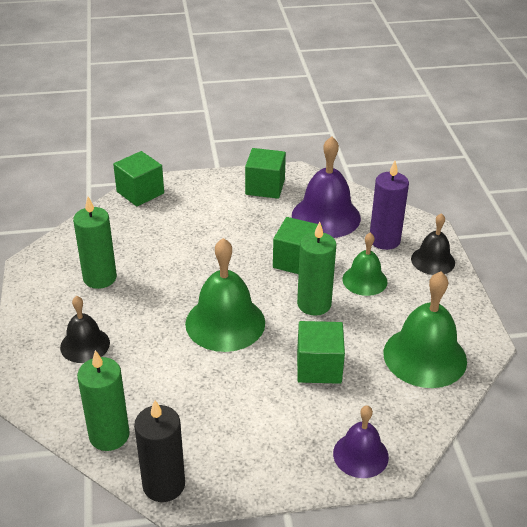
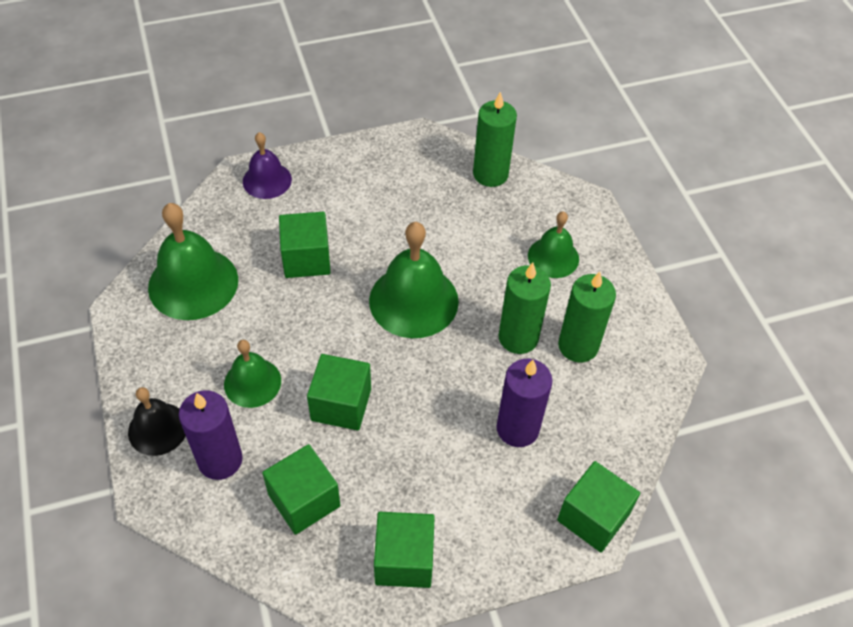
camera: 170 degrees right, 15 degrees up
(85, 345) = (553, 257): black bell -> green bell
(164, 485) = (430, 142): black candle -> none
(170, 236) = (517, 428): none -> purple candle
(314, 304) = (315, 338): green candle -> green candle (518, 337)
(326, 216) = (304, 500): purple bell -> green cube

